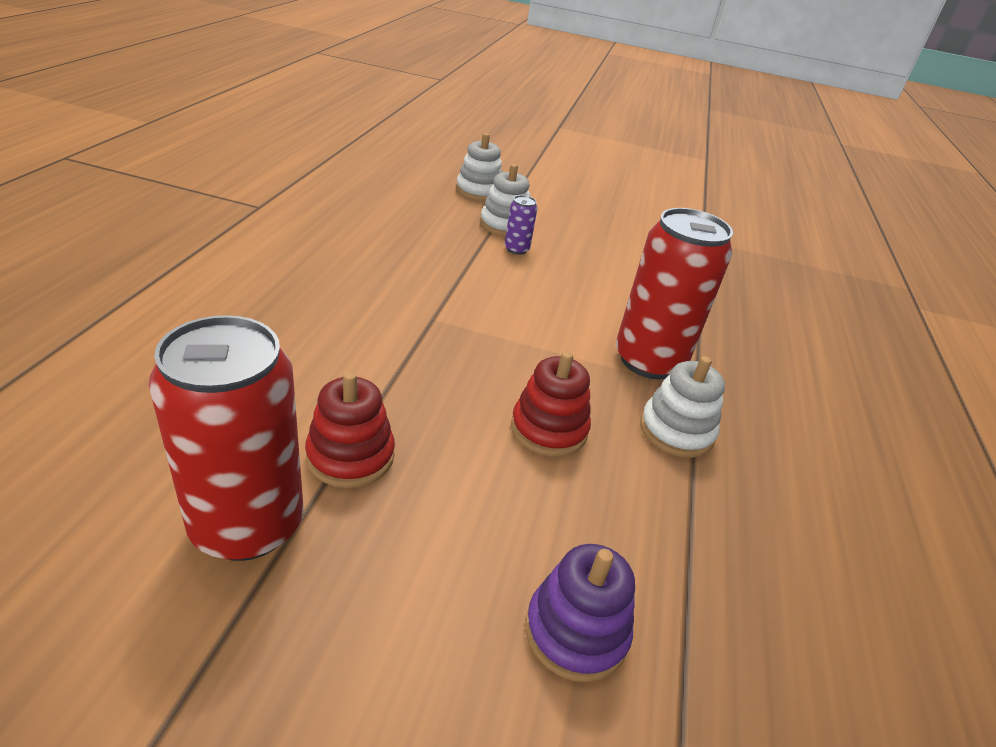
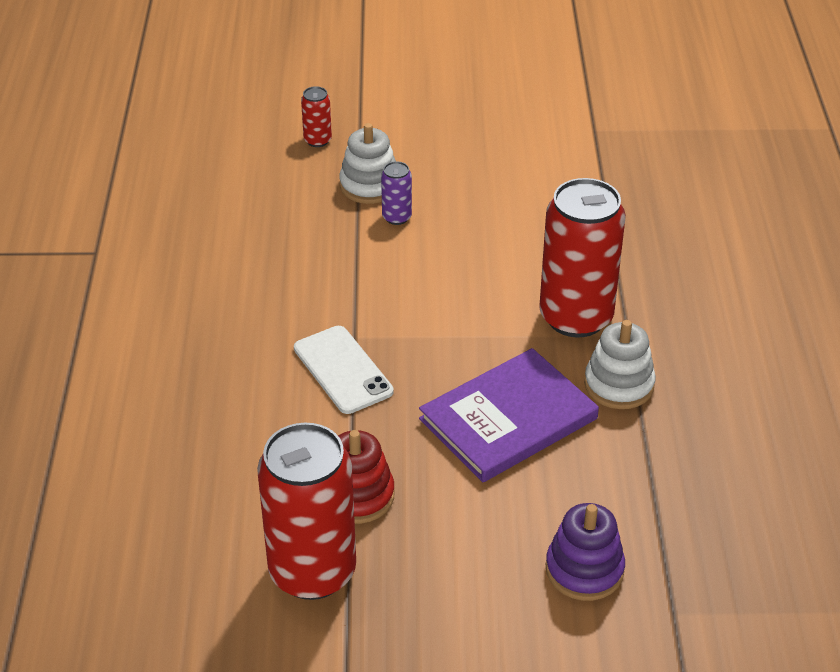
camera: 10 degrees left, 5 degrees up
(406, 340) = (343, 370): none -> white phone
(479, 191) = (317, 140): white stacking toy -> red can
(549, 429) = (508, 419): red stacking toy -> purple book

